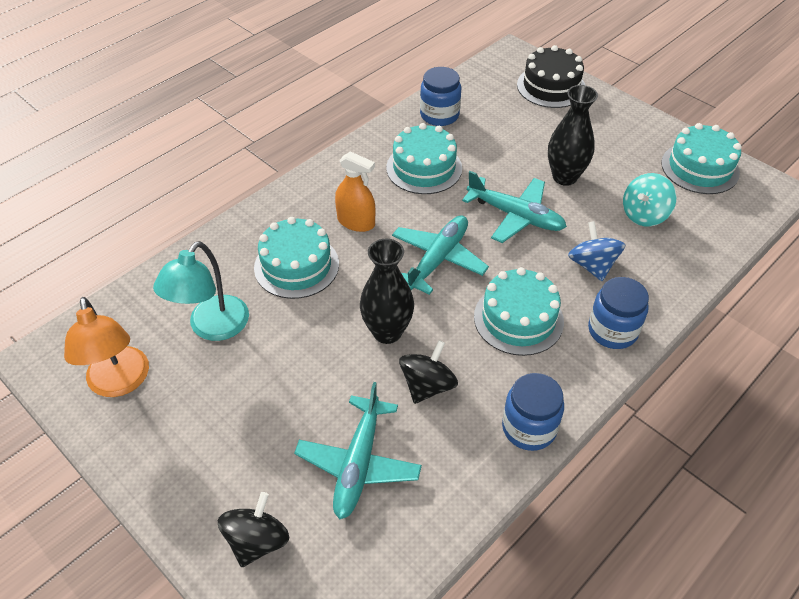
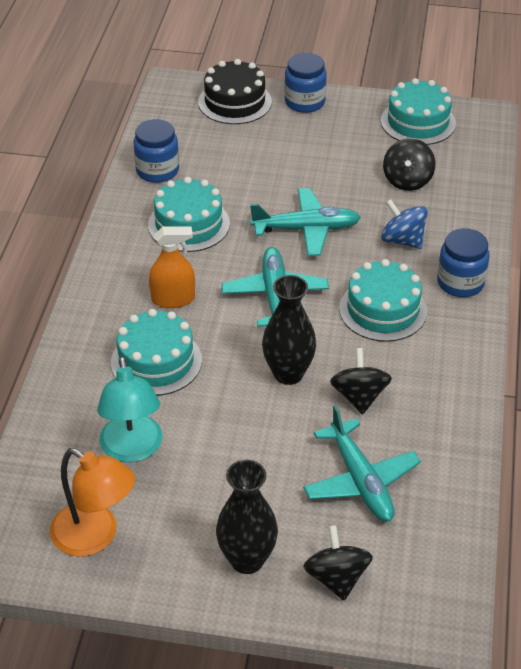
camera: 35 degrees left, 5 degrees down
(529, 428) = (462, 385): blue jar -> blue jar (304, 102)
(564, 177) = (317, 178): black vase -> black vase (247, 560)
(644, 214) = (407, 180): turquoise spinning top -> black spinning top

